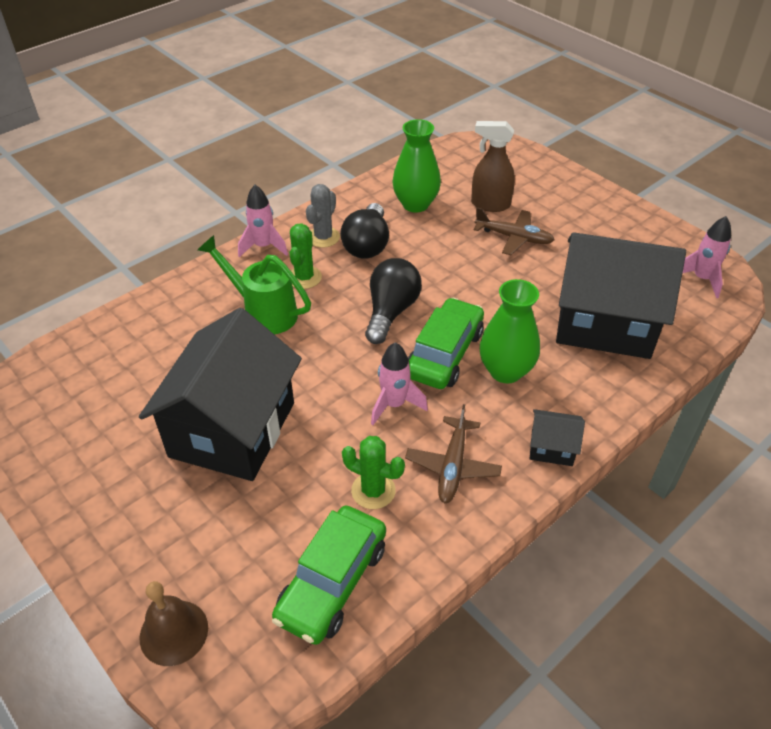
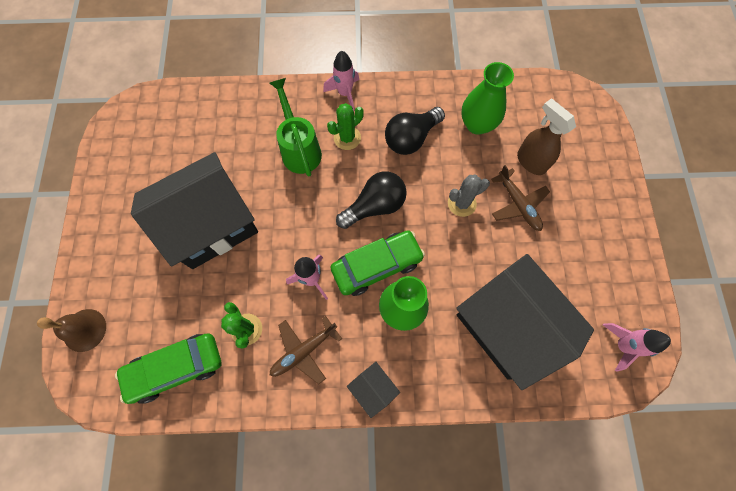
camera: 40 degrees right, 25 degrees up
(323, 237) = (388, 111): grey cactus -> grey cactus (461, 203)

